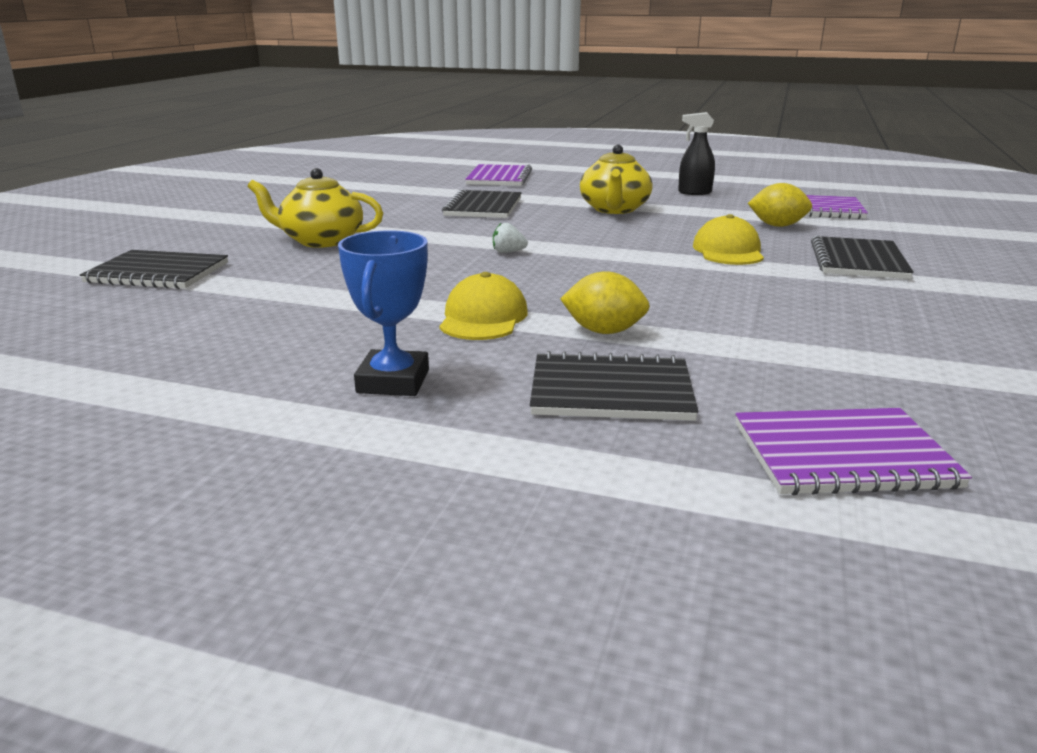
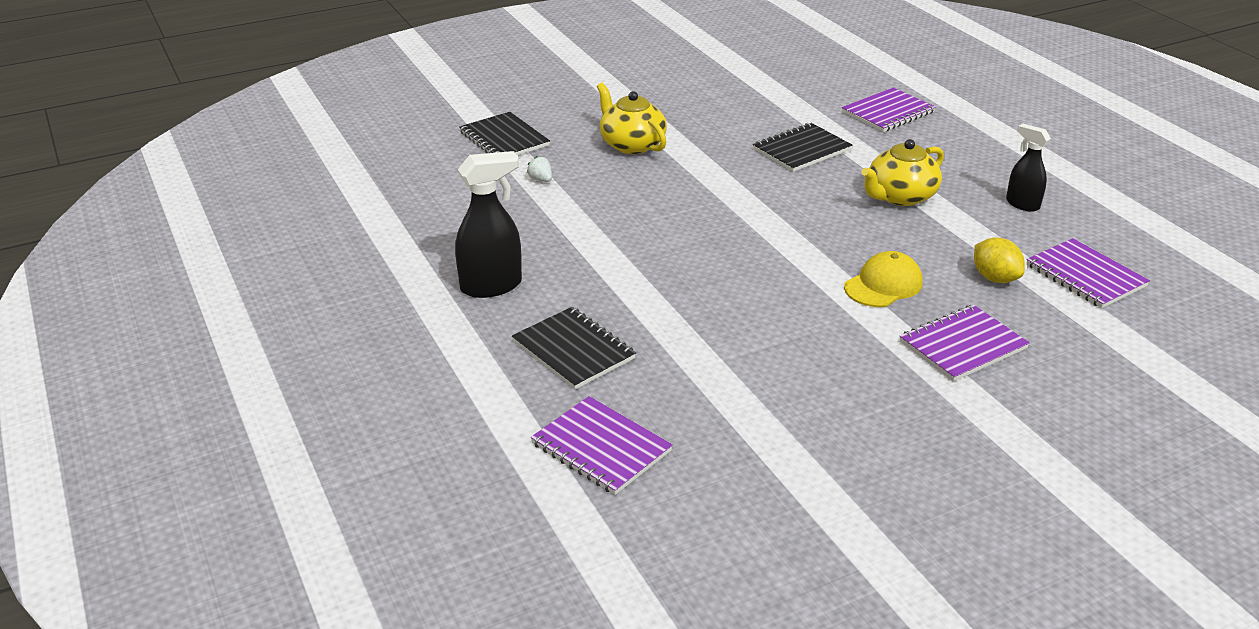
camera: 45 degrees right, 10 degrees up
(393, 381) = (492, 286): blue trophy -> black spray bottle
(483, 318) = (606, 264): yellow cap -> none
(508, 252) = (725, 211): white strawberry -> white strawberry (541, 180)
(604, 331) = (649, 310): yellow lemon -> none
(858, 261) = (962, 345): black notebook -> purple notebook

